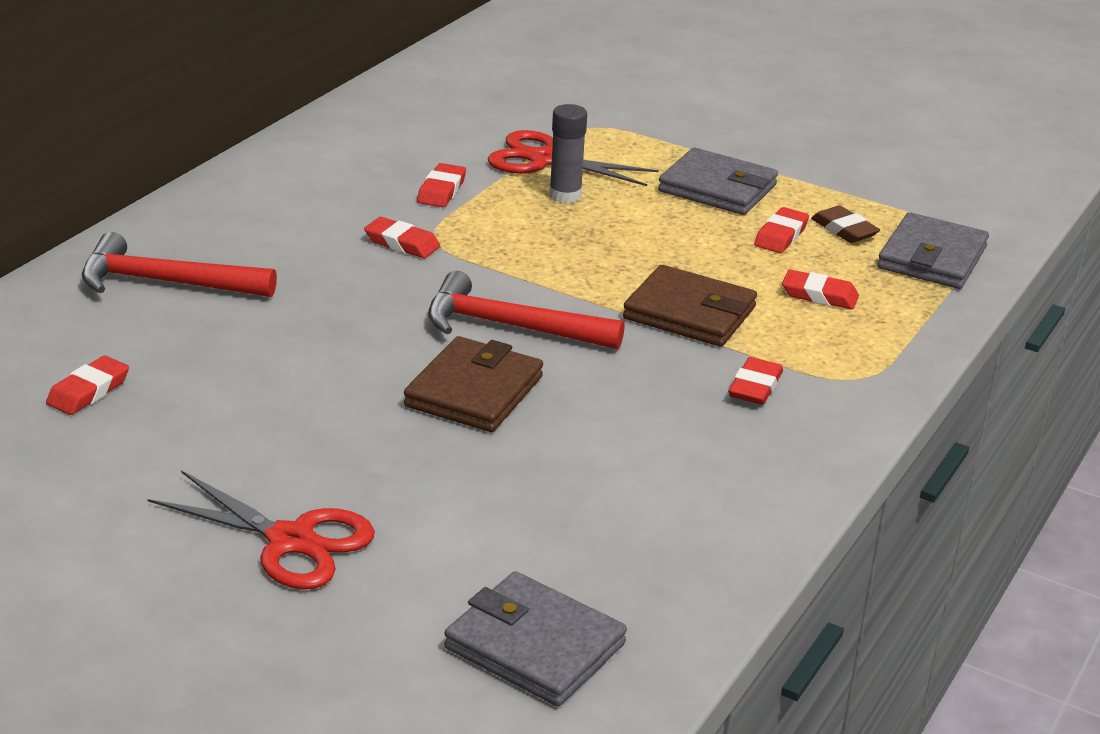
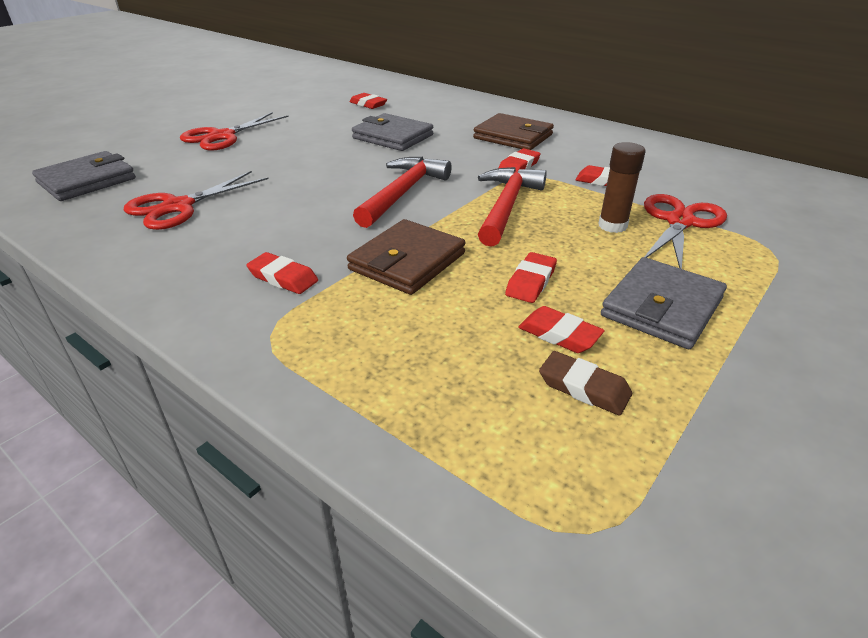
camera: 100 degrees right, 5 degrees up
(165, 282) = (468, 115): red hammer -> red hammer (506, 206)
(474, 391) = (328, 178): brown wallet -> brown wallet (513, 136)
(565, 195) = (612, 226): grey glue stick -> brown glue stick
(606, 511) = (178, 207): none -> red scissors
(819, 295) = (428, 339): red eraser -> red eraser (530, 282)
(844, 230) = (584, 388): brown eraser -> brown eraser turned 60 degrees clockwise
(932, 258) = (517, 459): grey wallet -> grey wallet (392, 137)

